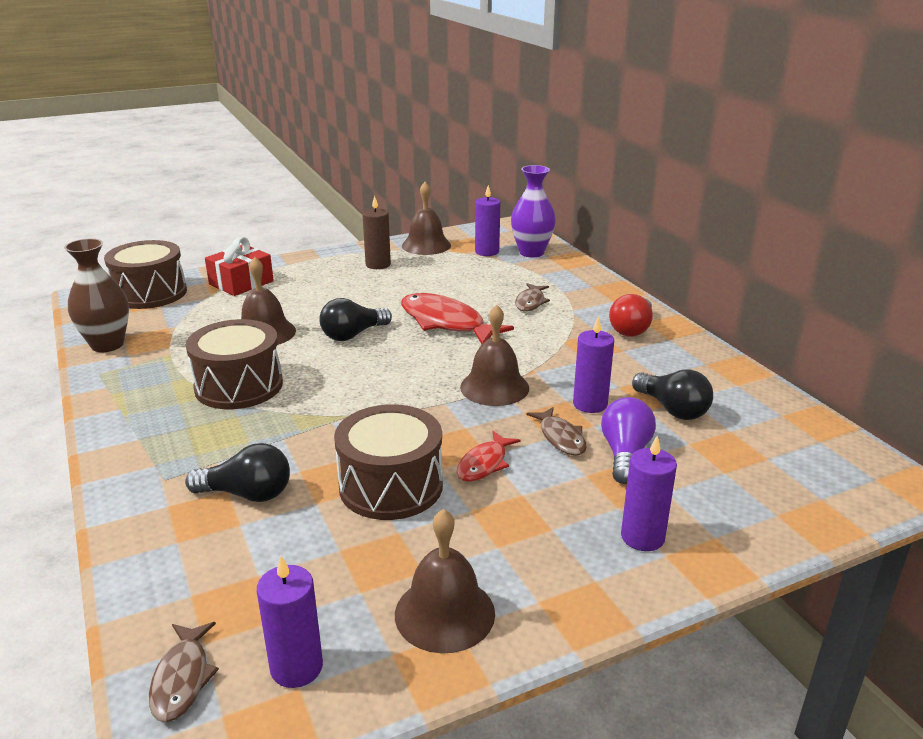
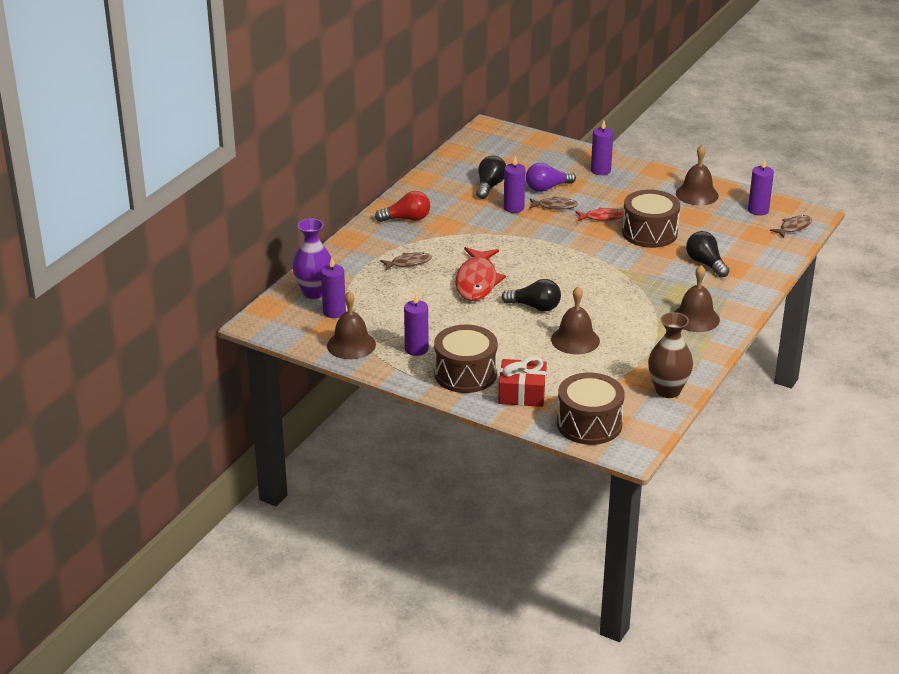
camera: 125 degrees left, 5 degrees up
(239, 386) = (638, 314): brown drum -> brown drum (465, 374)
(378, 264) = (416, 349): brown candle -> purple candle
(494, 387) = (532, 238): brown bell -> brown bell (695, 318)
(561, 438) = (555, 206): brown fish -> brown fish turned 60 degrees clockwise

